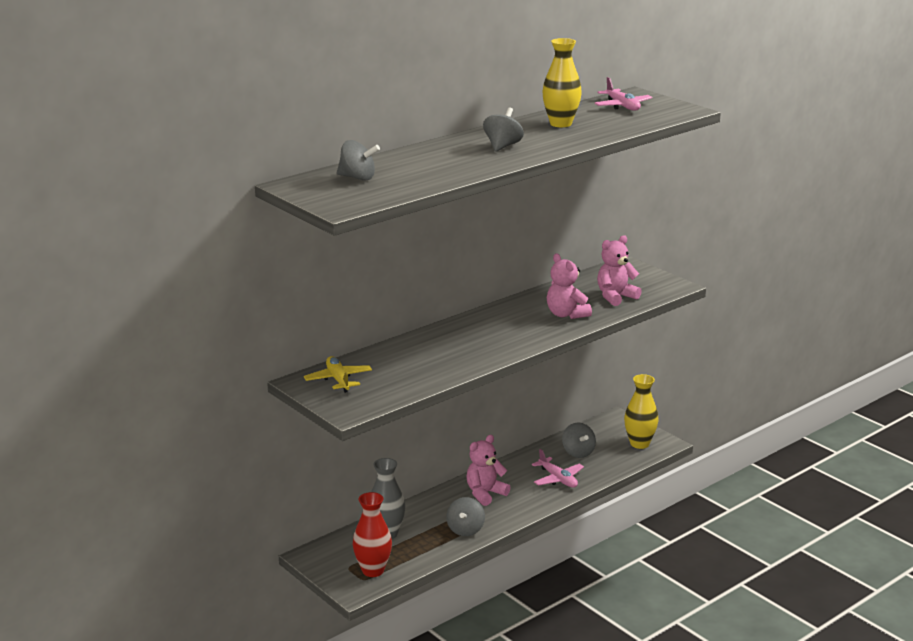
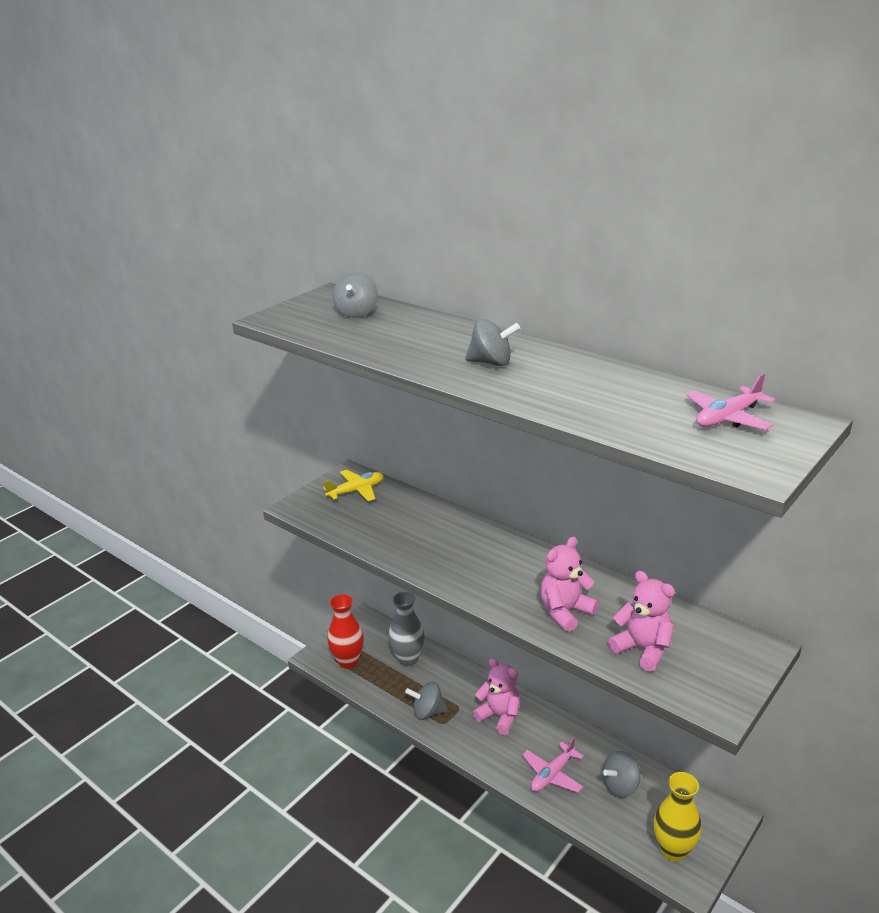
camera: 80 degrees right, 5 degrees up
(560, 124) = (606, 385): yellow vase -> none

